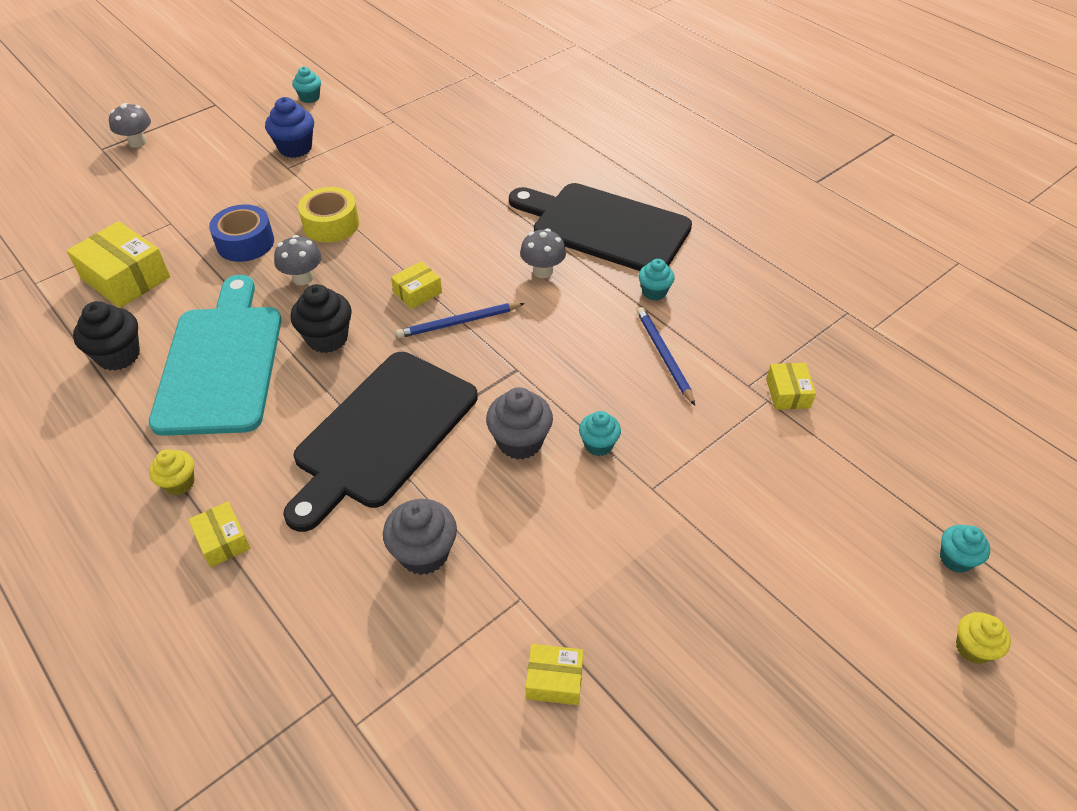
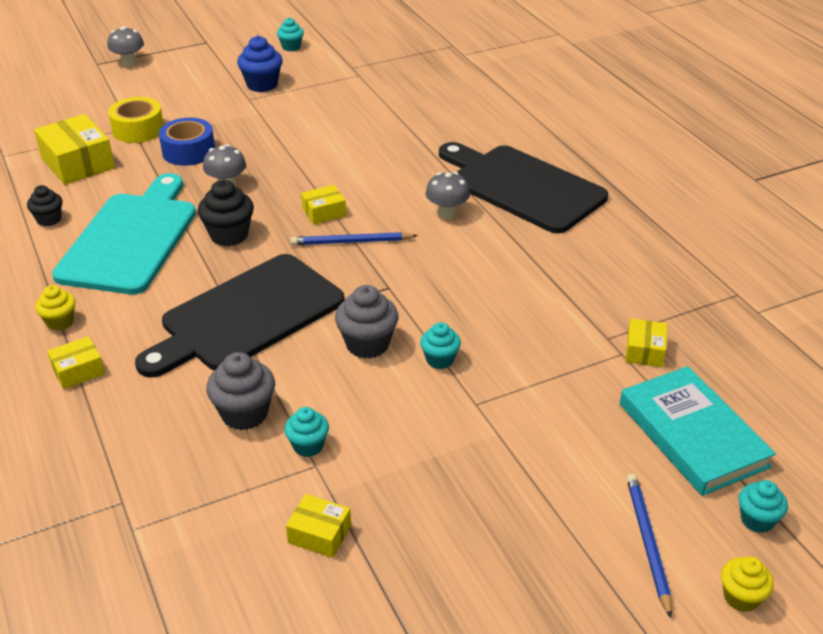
camera: 15 degrees right, 10 degrees down
(118, 355) = (49, 219): black cupcake -> black cupcake, size x0.63
(223, 541) = (78, 371): yellow box -> yellow box turned 75 degrees clockwise
(331, 224) = (269, 148): yellow tape -> yellow tape (138, 130)
(654, 292) = (547, 246): turquoise cupcake -> turquoise cupcake (308, 446)
(664, 356) = (534, 300): blue pencil -> blue pencil (647, 543)
(865, 478) = (692, 435): none -> turquoise book

